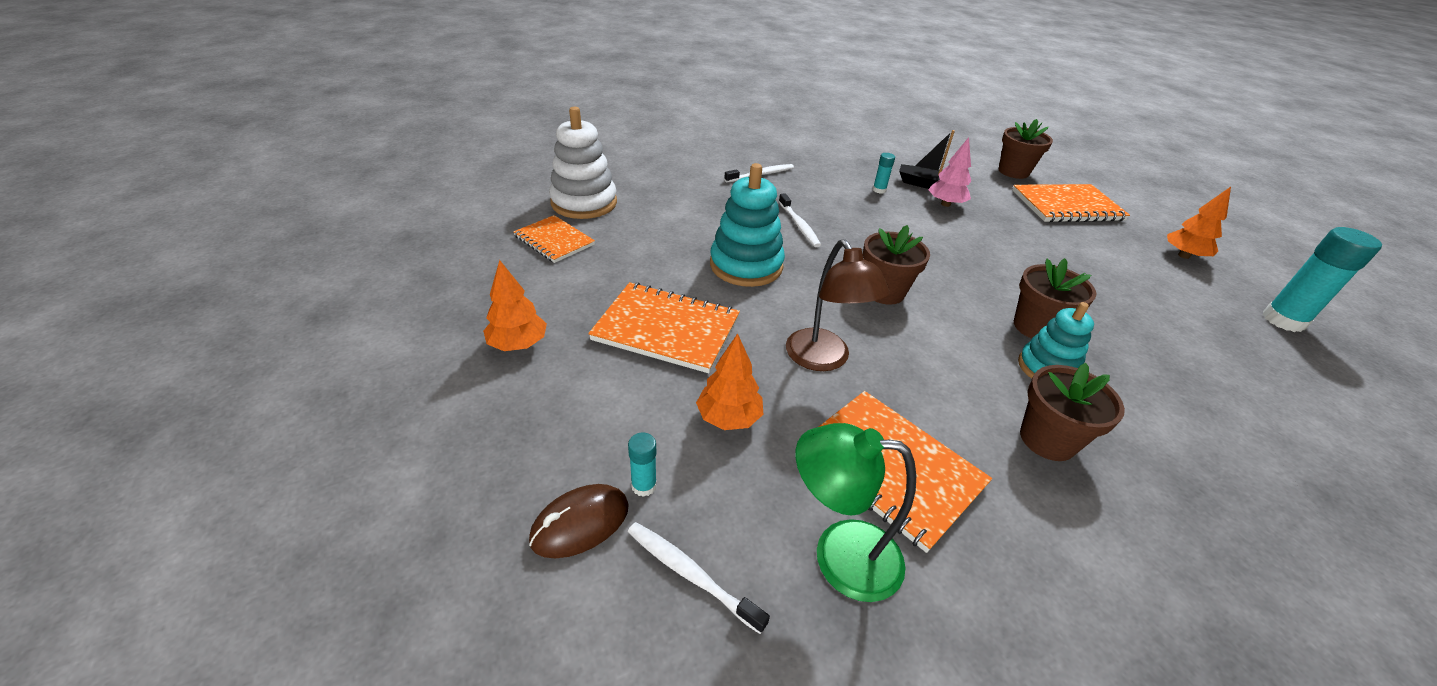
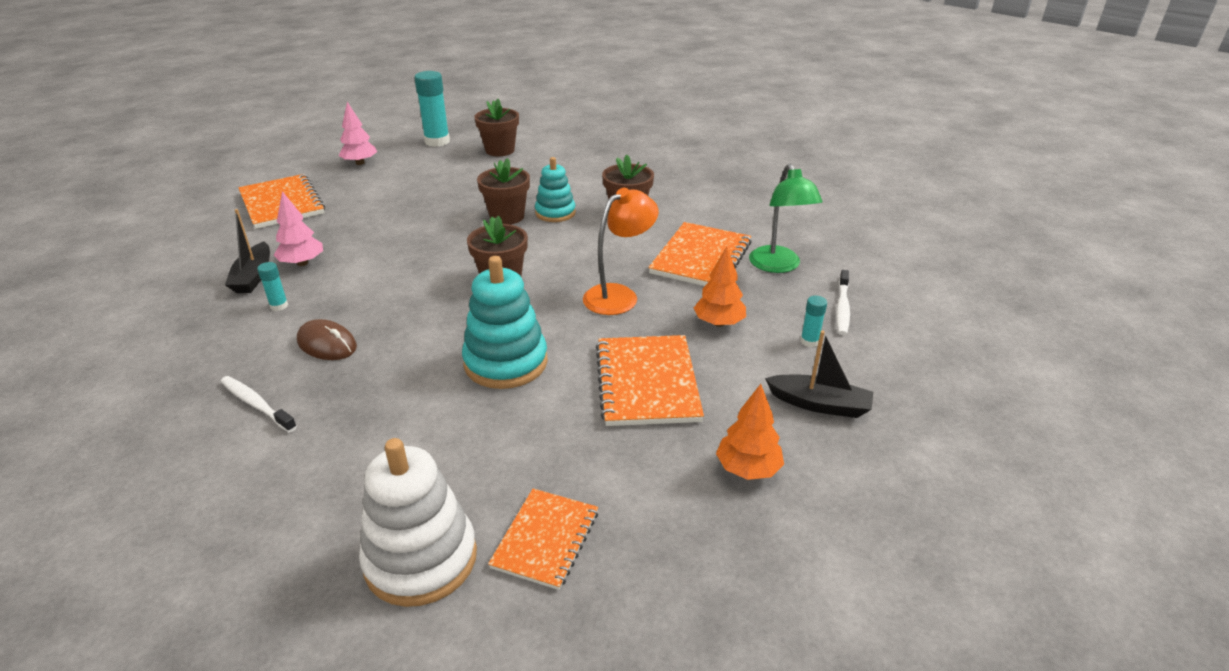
camera: 110 degrees left, 5 degrees down
(542, 432) = (819, 404): none -> black boat
(580, 523) = (861, 356): brown mouse -> brown mouse (327, 344)
(799, 225) = (397, 345): white toothbrush -> none
(823, 359) = (619, 295): brown lamp -> orange lamp
(1013, 171) = (200, 230): brown flower pot -> brown flower pot (500, 150)
(1183, 255) = (360, 163): orange tree -> pink tree

